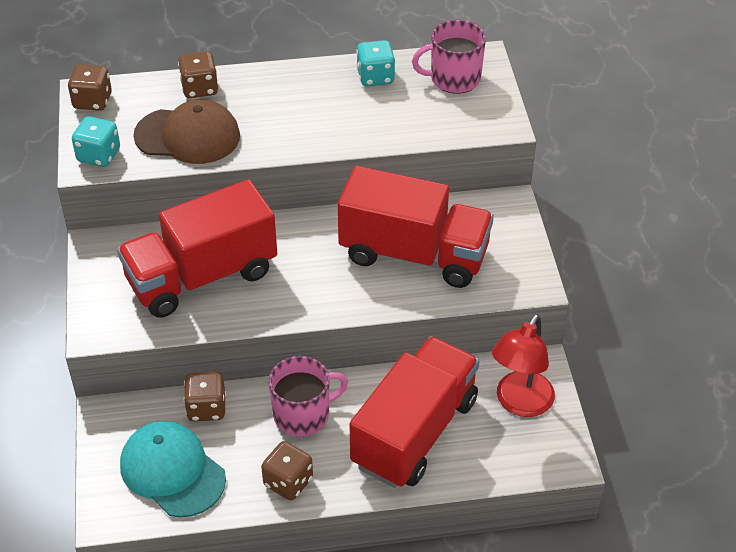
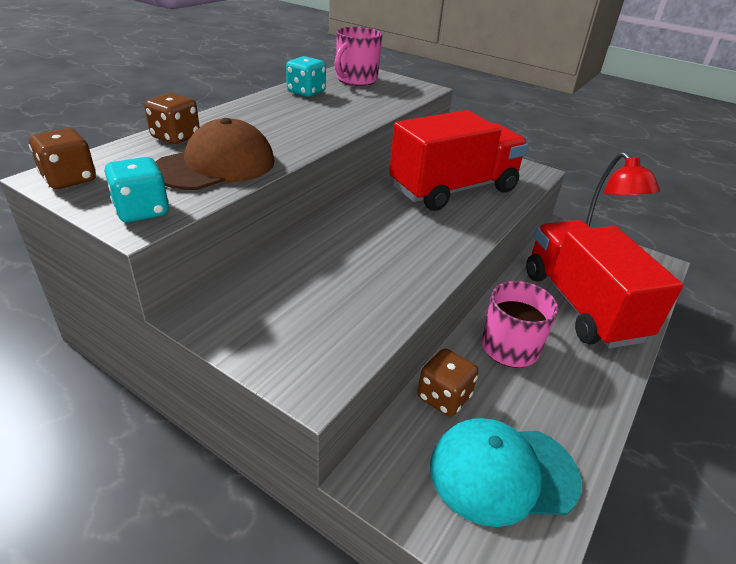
camera: 50 degrees left, 10 degrees down
(202, 276) = (339, 280): red truck -> none
(288, 482) = (582, 400): brown dice -> none

